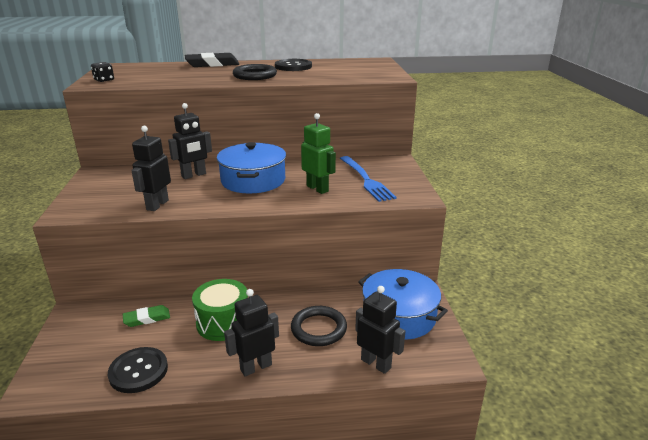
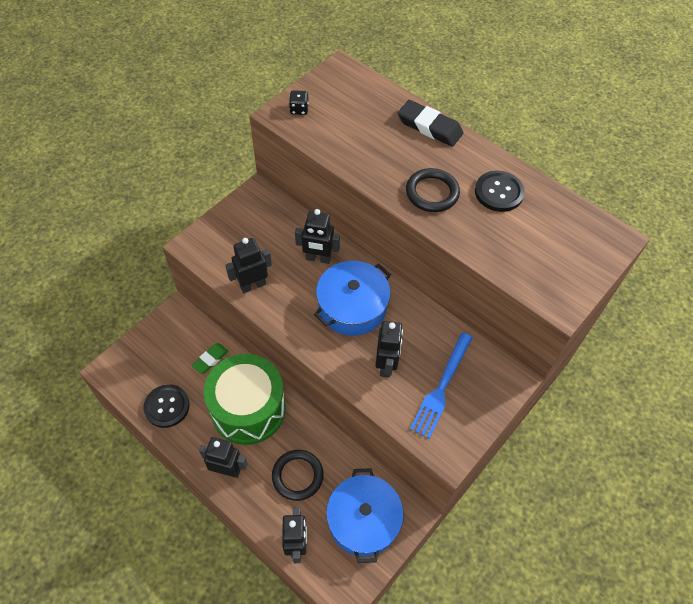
camera: 45 degrees right, 30 degrees up
(147, 318) = (210, 359): green eraser -> green eraser turned 75 degrees counterclockwise
(223, 322) = (248, 409): green drum -> green drum, size x1.58
(317, 188) = (386, 365): green robot -> black robot

